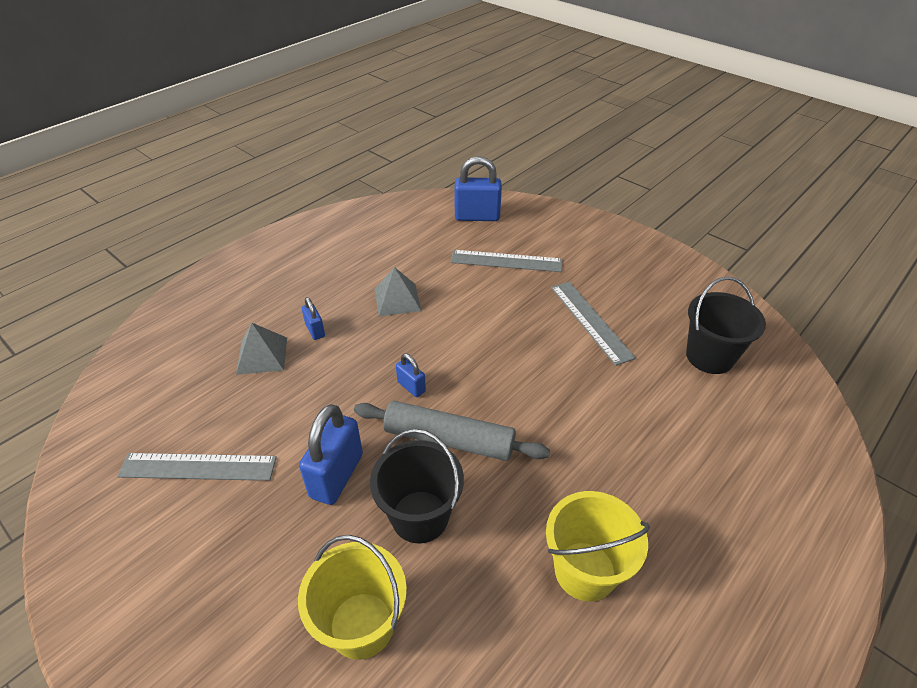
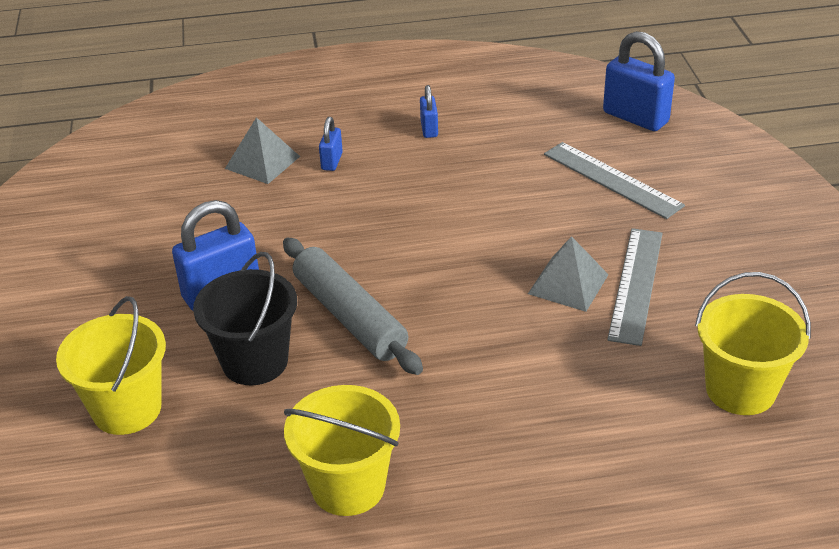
camera: 40 degrees right, 5 degrees down
(198, 467) = (125, 228): grey ruler -> none
(397, 299) = (443, 167): grey pyramid -> grey pyramid (568, 284)
(411, 387) = (366, 254): blue padlock -> blue padlock (429, 129)
(709, 357) = (740, 390): black bucket -> yellow bucket

